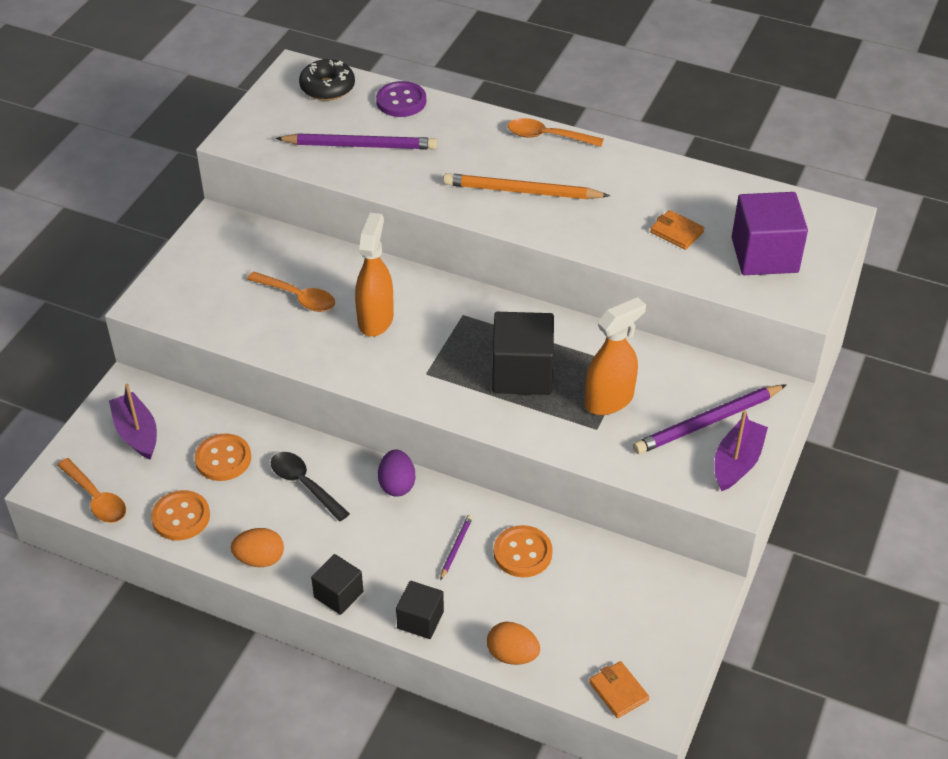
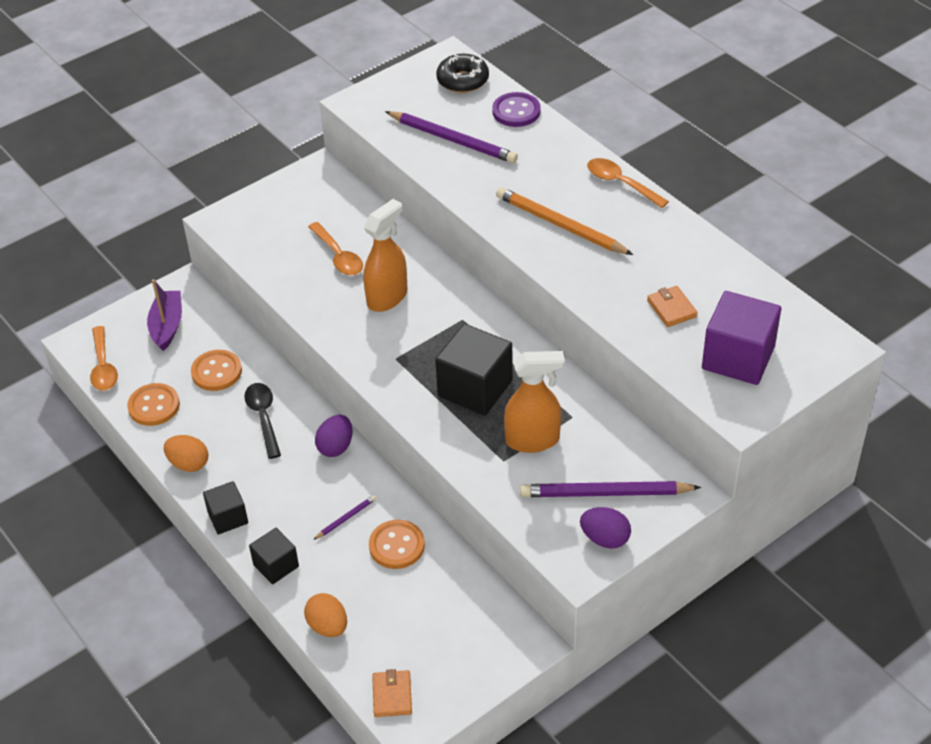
camera: 30 degrees right, 0 degrees up
(737, 462) = (605, 539): purple boat -> purple egg

